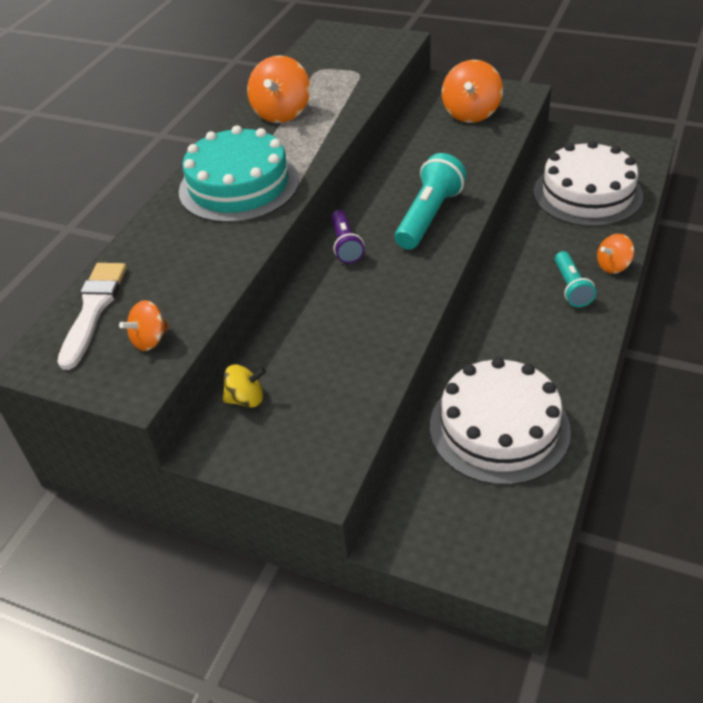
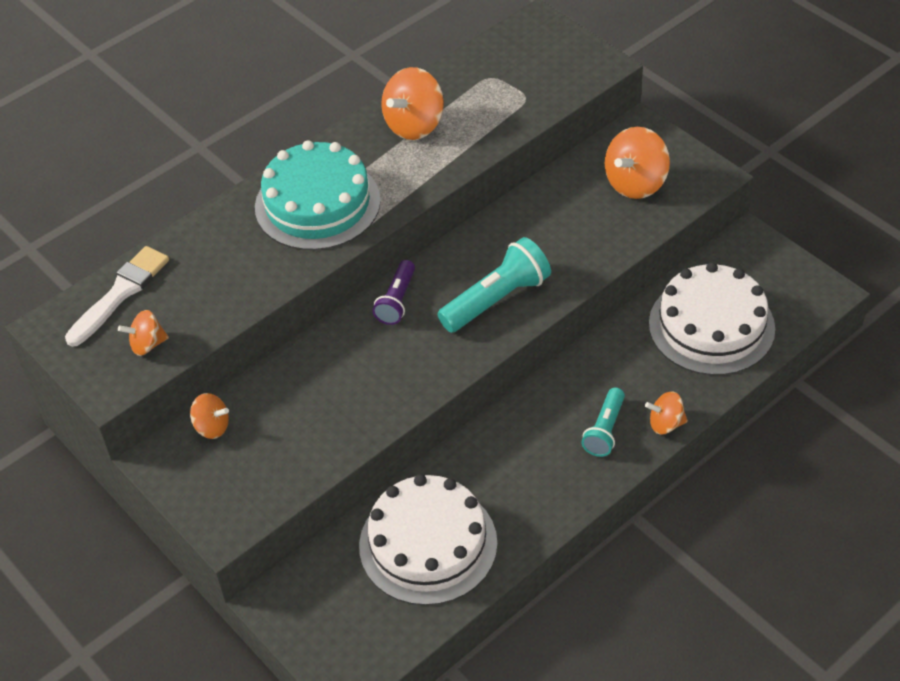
camera: 25 degrees right, 5 degrees up
(246, 399) = (212, 427): yellow spinning top -> orange spinning top

